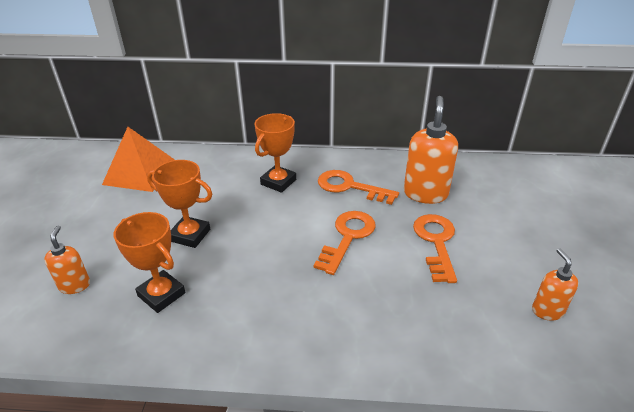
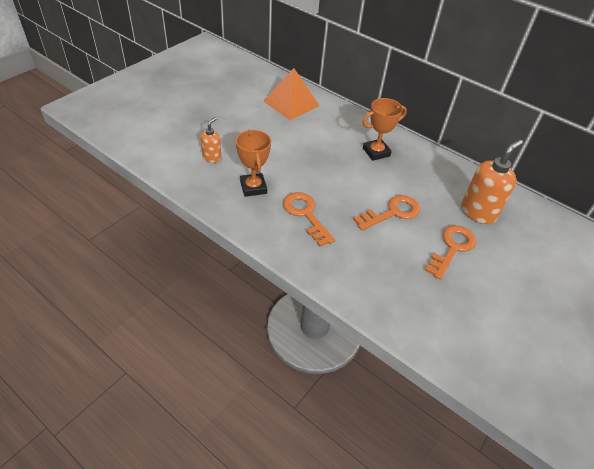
camera: 30 degrees right, 10 degrees up
(190, 235) = (293, 160): orange trophy -> none
(350, 187) = (424, 180): orange key -> orange key (305, 215)
(547, 310) = (489, 332): orange soap dispenser -> none

